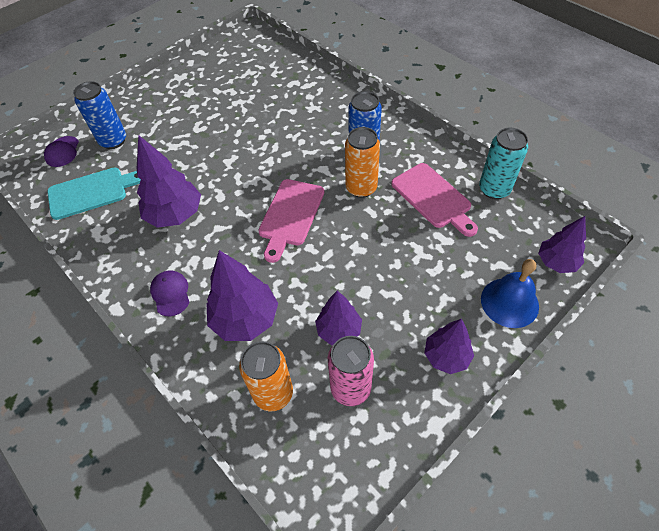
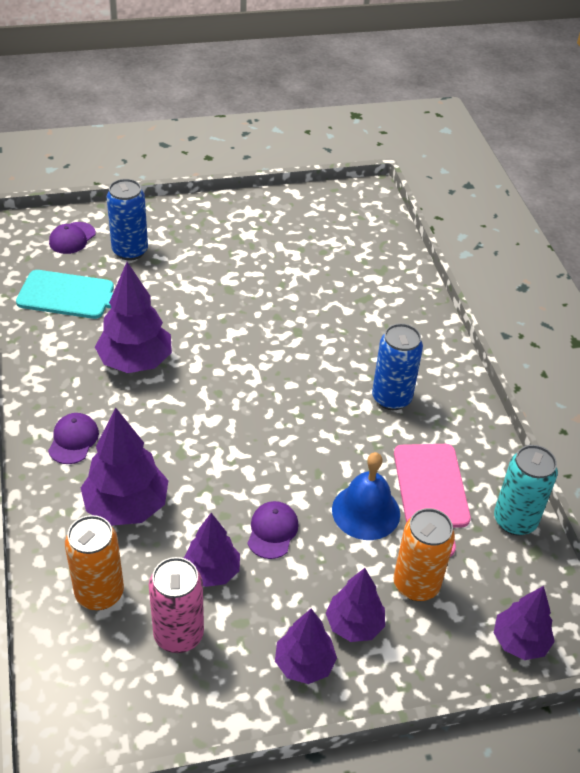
camera: 25 degrees right, 10 degrees down
(290, 215) = (254, 425): pink cutting board -> none
(357, 279) = (272, 531): none -> purple cap
(361, 188) = (356, 436): orange can -> orange can (416, 585)
(456, 311) = (354, 625): none -> purple tree
(509, 302) = (424, 651): blue bell -> blue bell (366, 511)

